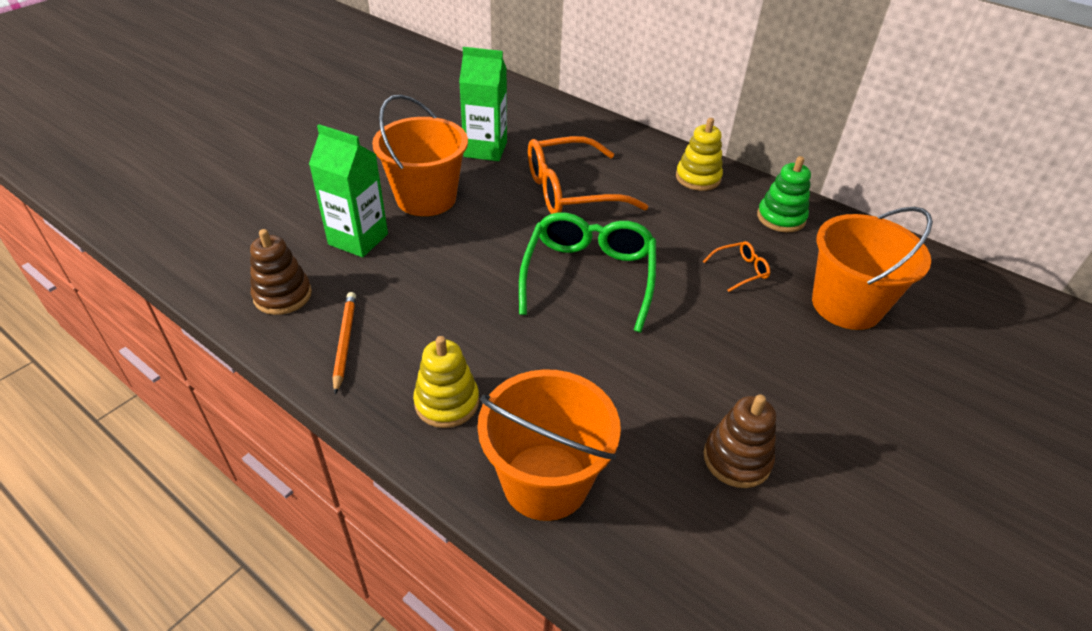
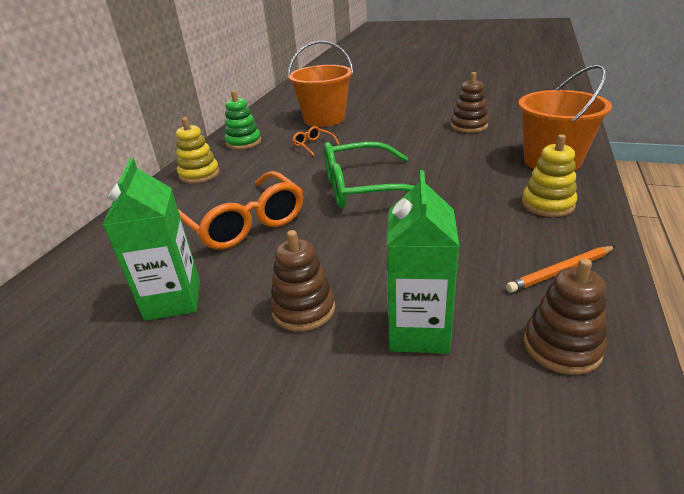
camera: 105 degrees left, 10 degrees down
(426, 198) = (303, 309): orange bucket -> brown stacking toy

